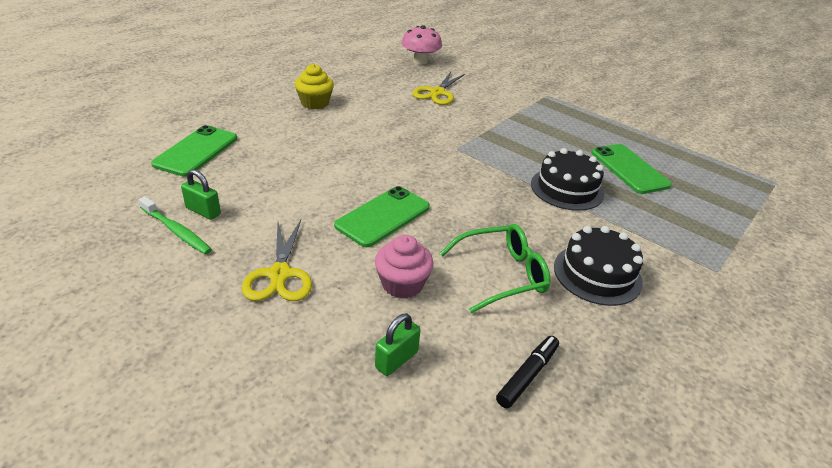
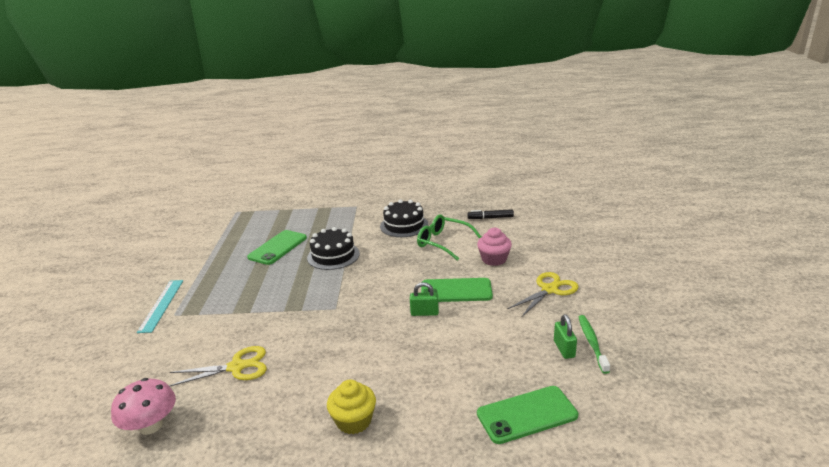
camera: 125 degrees left, 10 degrees down
(396, 360) = (532, 240): green padlock -> green padlock (424, 313)
(571, 95) = (161, 305): none -> turquoise ruler

